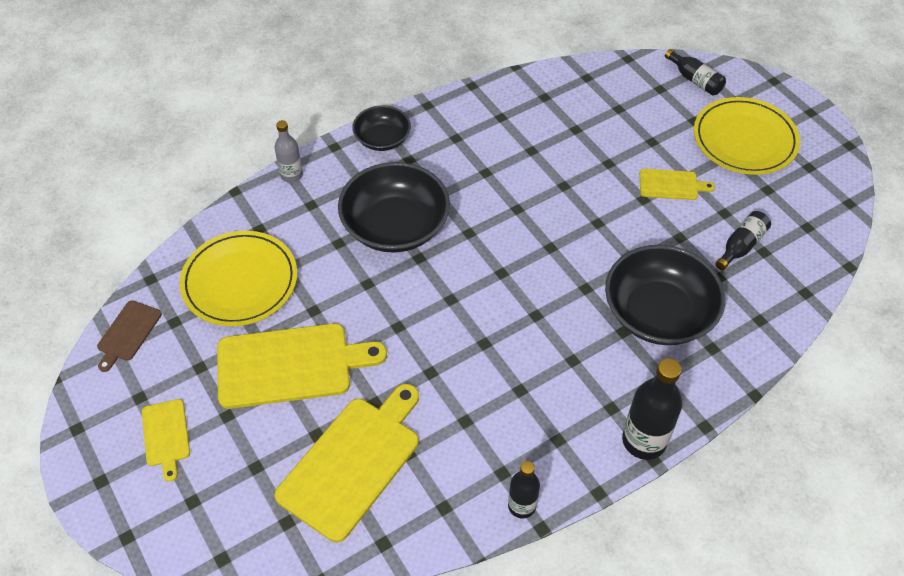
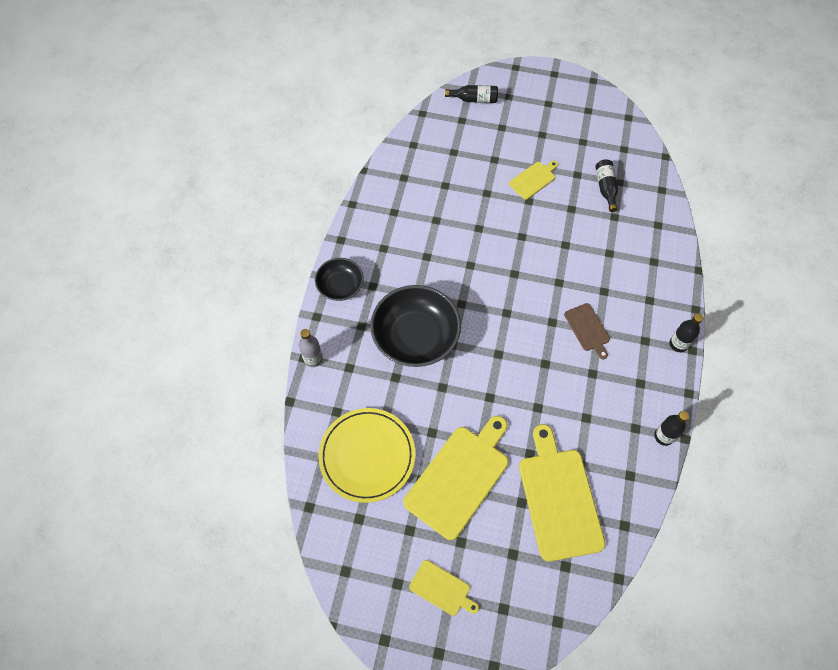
camera: 45 degrees left, 10 degrees up
(128, 333) = (339, 553): brown cutting board -> brown cutting board (587, 329)
(644, 441) = (678, 344): black bottle -> black bottle, size x0.61
(658, 313) = (609, 264): black bowl -> none
(744, 140) = (540, 119): yellow plate -> none

